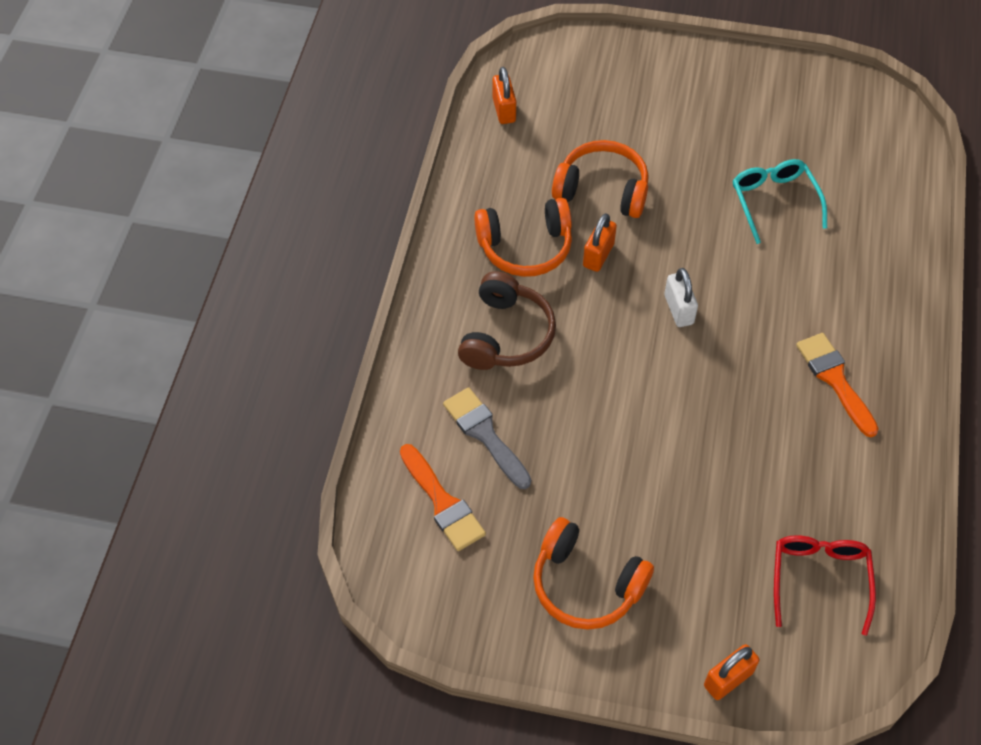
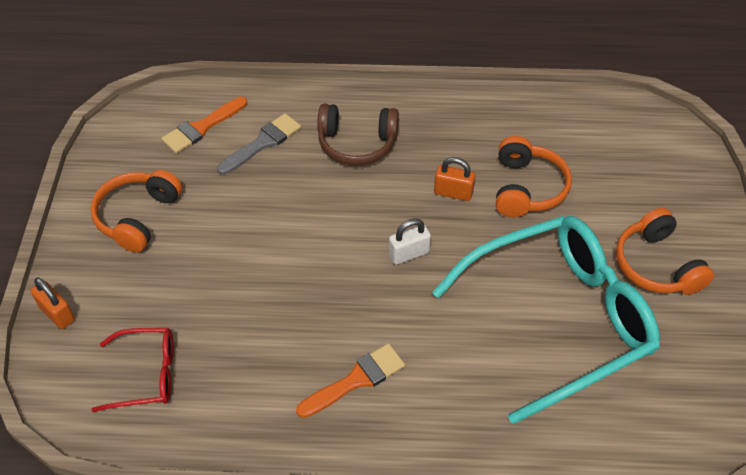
camera: 80 degrees right, 5 degrees down
(504, 110) = (593, 113): orange padlock -> none
(525, 247) = (448, 145): orange headphones -> orange headphones (656, 265)
(774, 202) = (557, 320): turquoise glasses -> turquoise glasses, size x2.17

